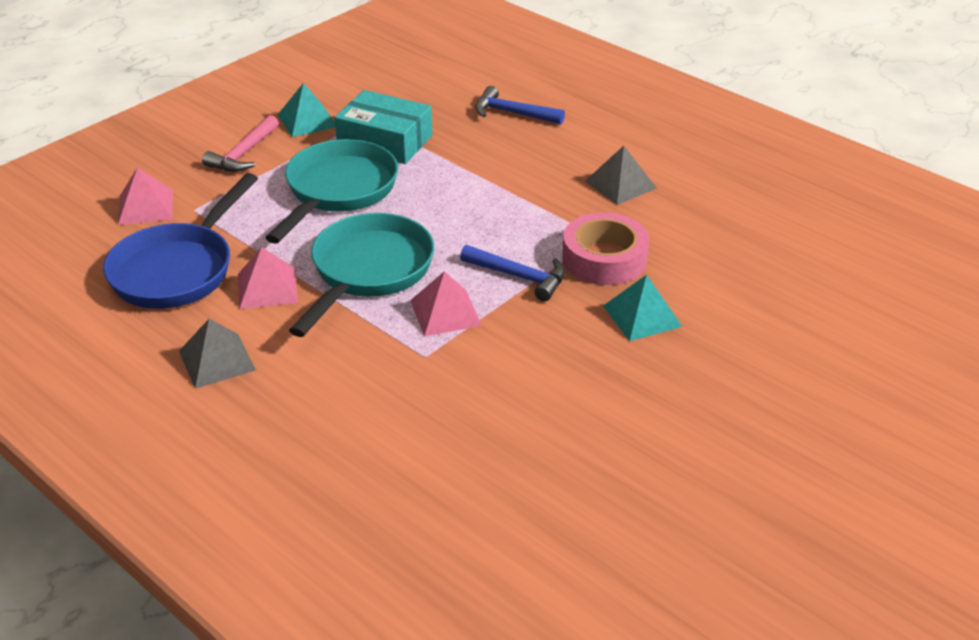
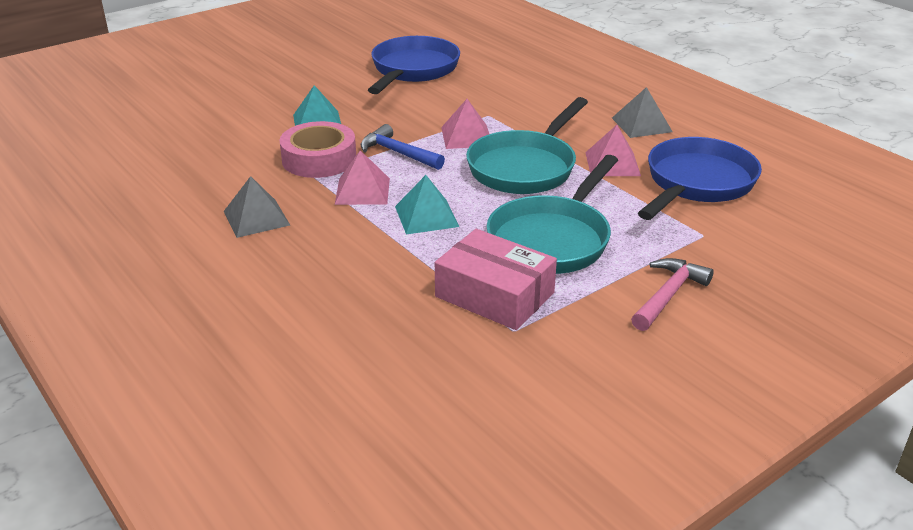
camera: 170 degrees left, 5 degrees down
(145, 207) = (757, 242): pink pyramid -> pink pyramid (362, 191)
(307, 120) = (595, 337): turquoise pyramid -> turquoise pyramid (426, 216)
(385, 141) = (494, 295): turquoise box -> pink box
(513, 113) = (321, 319): blue hammer -> none
(564, 450) = (413, 70): none -> blue pan

